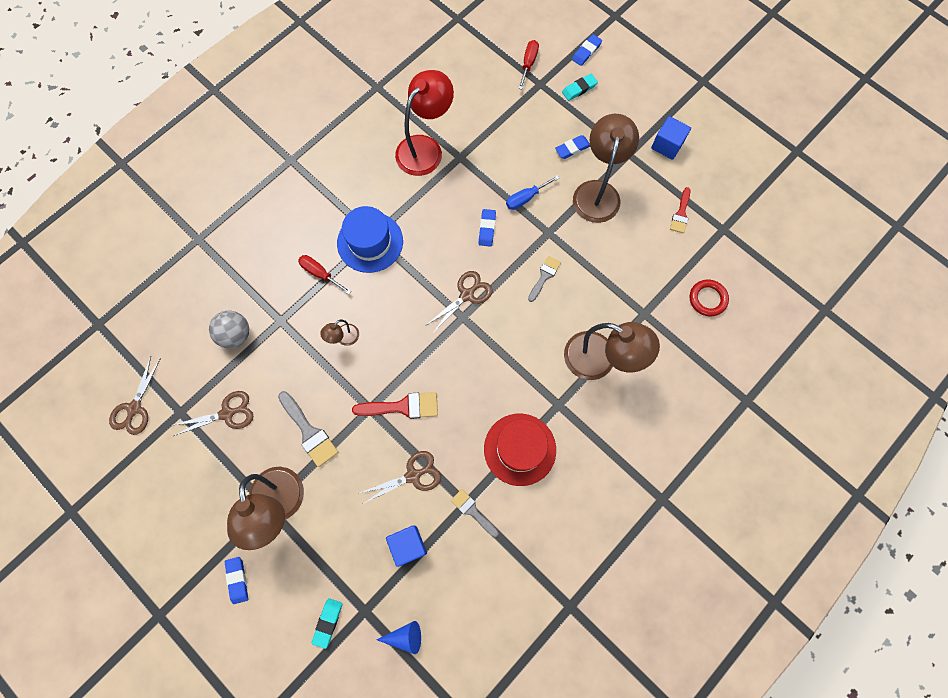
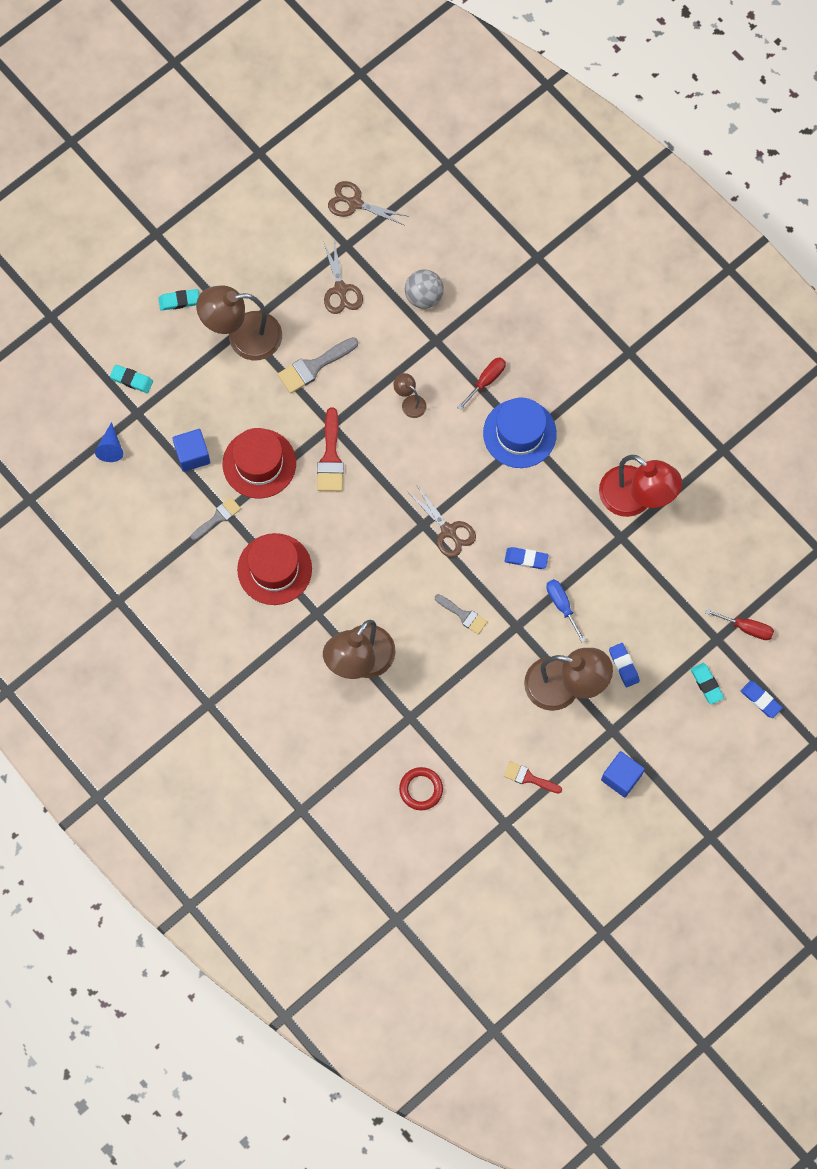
camera: 95 degrees right, 0 degrees up
(237, 580) = (179, 301): blue eraser -> turquoise eraser
(413, 475) = (259, 463): brown scissors -> red hat

